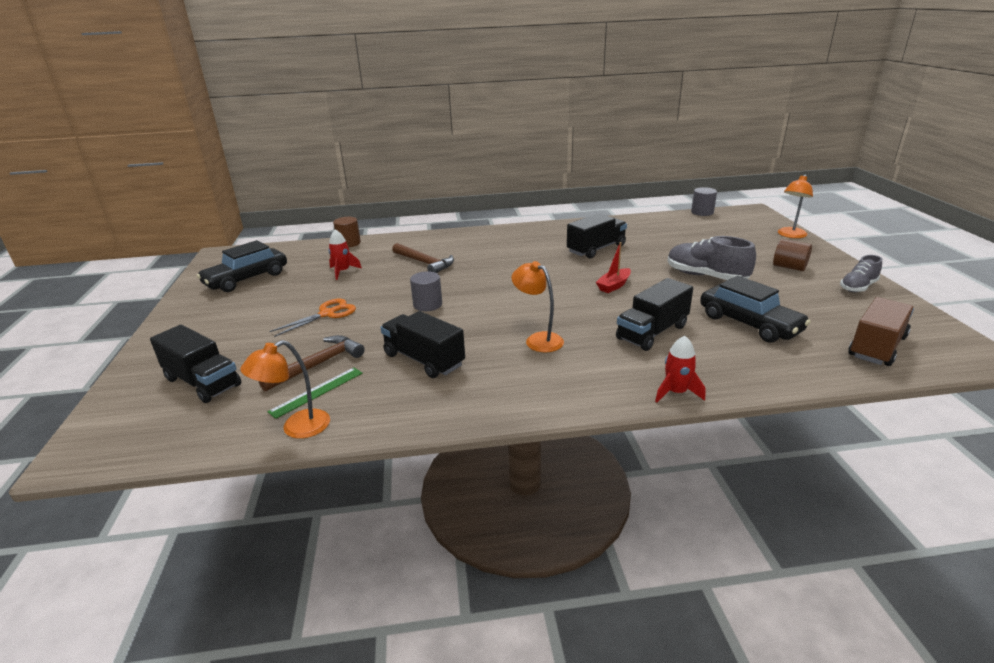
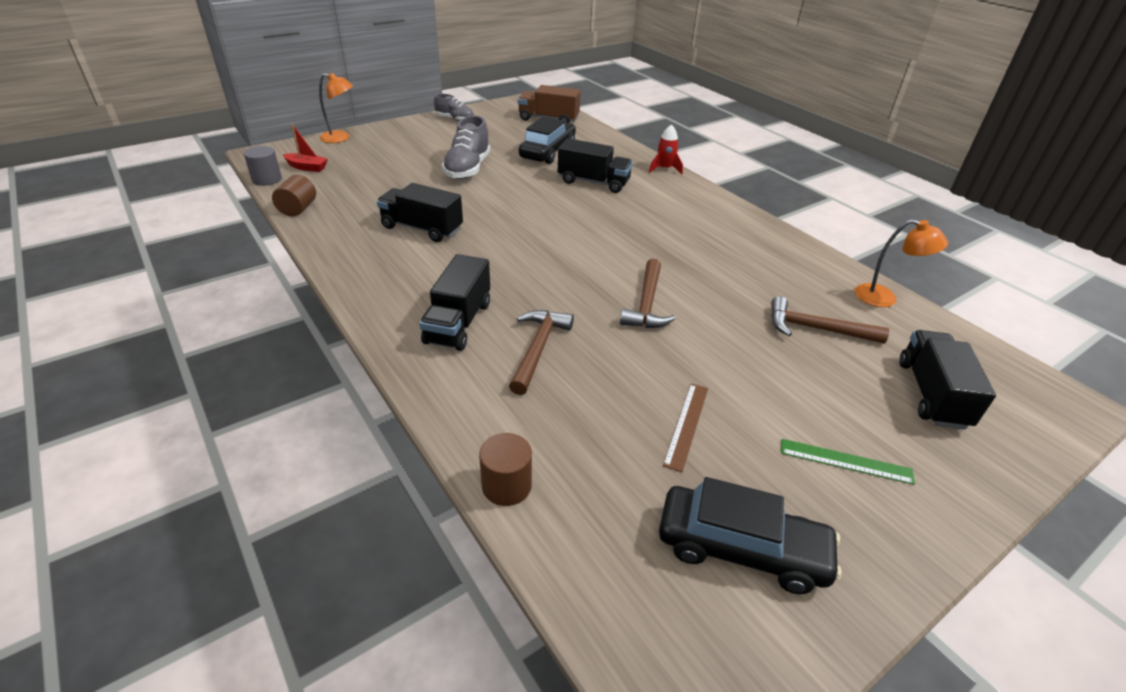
camera: 120 degrees left, 10 degrees up
(317, 392) = (843, 309): green ruler -> green ruler (845, 461)
(318, 287) = (686, 425): none -> brown ruler
(327, 314) = (737, 373): orange scissors -> none
(343, 271) = (622, 425): red rocket -> none
(424, 360) = (739, 271): black truck -> black truck (458, 323)
(427, 304) = (647, 304): grey cylinder -> brown hammer
(538, 339) = (651, 225): orange lamp -> none
(614, 286) = (518, 206): red boat -> red boat (307, 167)
(789, 267) = (426, 139): brown cylinder -> brown cylinder (298, 209)

